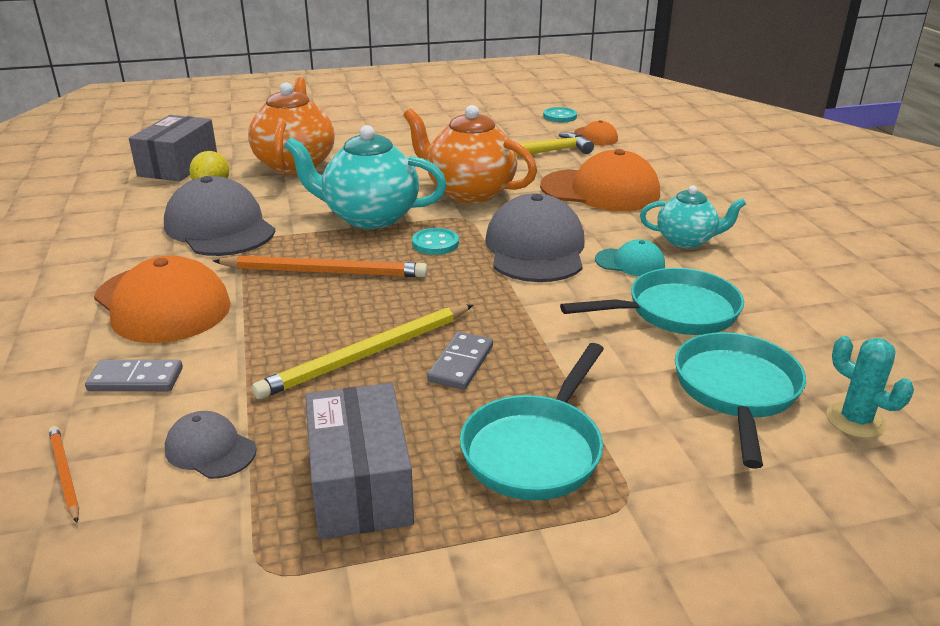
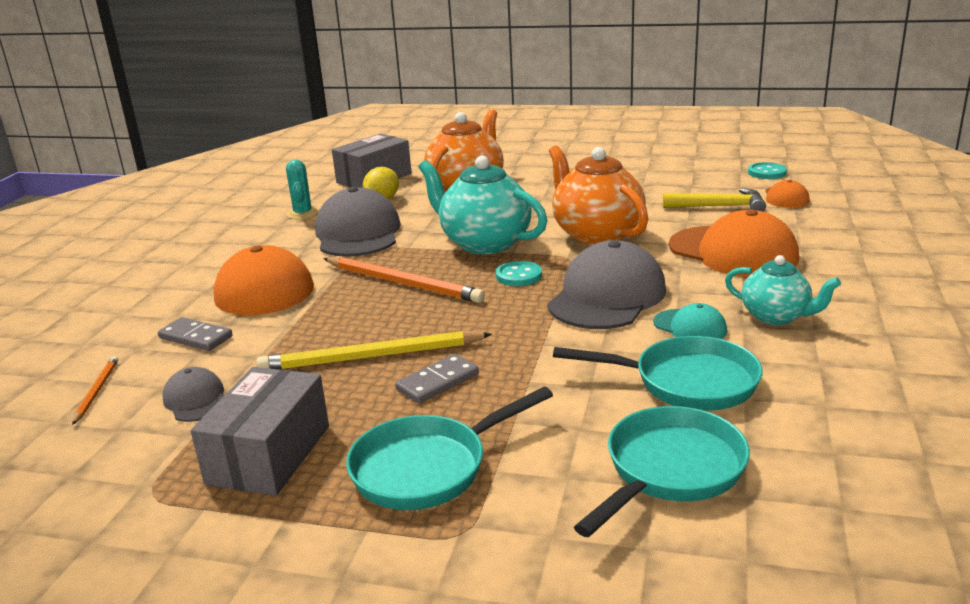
camera: 30 degrees right, 5 degrees down
(855, 420) = (772, 533): turquoise cactus -> turquoise cactus (303, 214)

